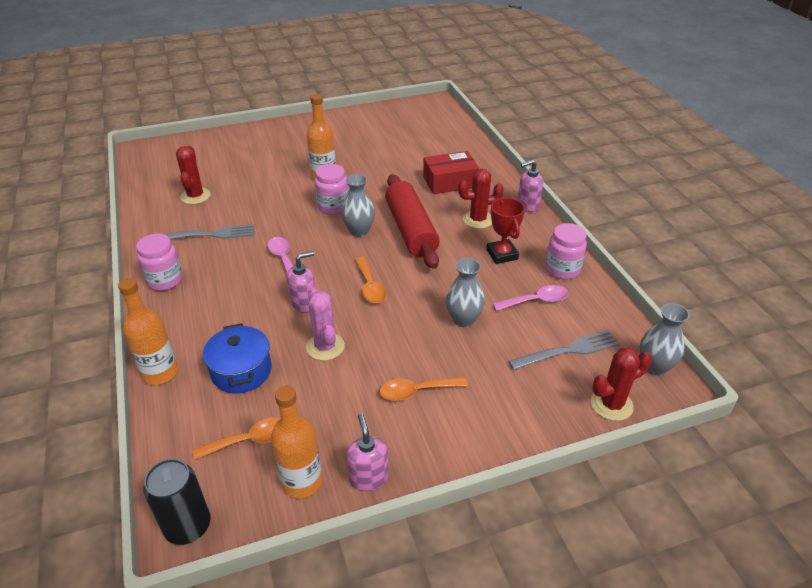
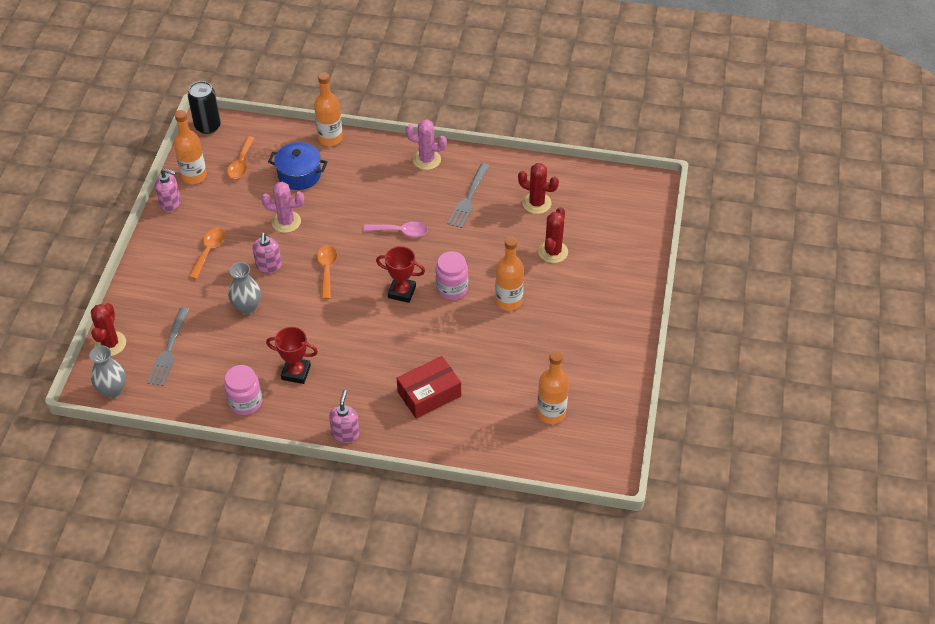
camera: 120 degrees right, 10 degrees up
(165, 280) = (426, 160): pink jar -> pink cactus
(304, 304) = (338, 226): pink soap dispenser -> pink soap dispenser (269, 266)
(359, 231) = (402, 292): grey vase -> red trophy
(370, 286) = (327, 270): orange spoon -> orange spoon turned 75 degrees clockwise
(411, 230) = (376, 327): red rolling pin -> none
(413, 131) = (551, 413): none -> orange bottle
(450, 182) = (429, 394): red box -> red box turned 45 degrees clockwise
(478, 220) = (354, 383): red cactus -> red cactus (553, 252)
(536, 301) = (228, 362): pink spoon -> none

